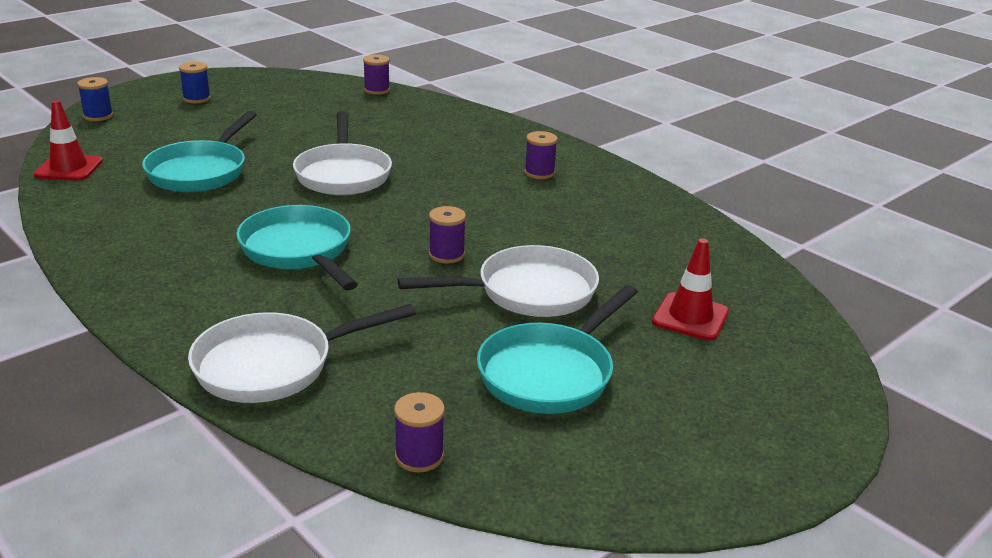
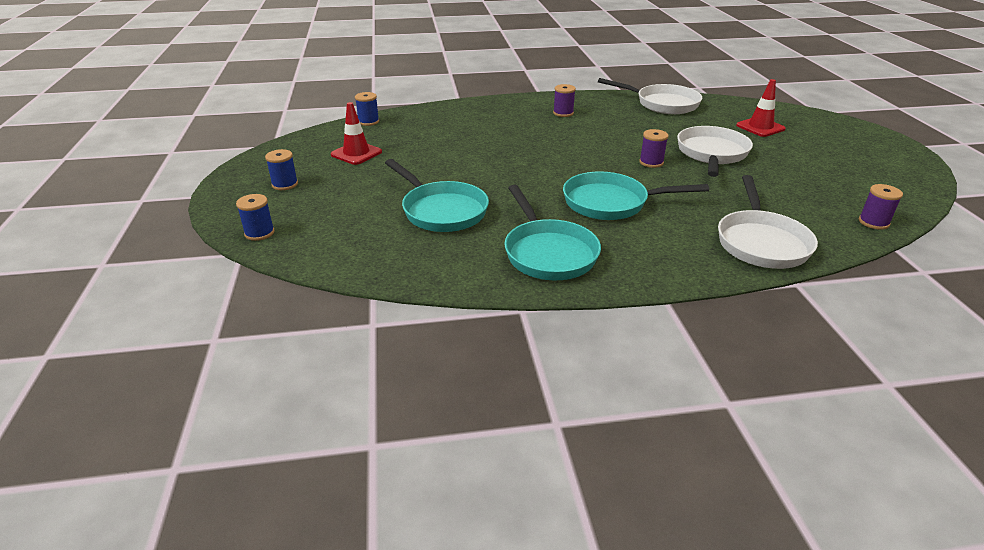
camera: 55 degrees left, 5 degrees up
(69, 168) = (365, 265): red traffic cone -> red traffic cone (356, 153)
(343, 174) = (504, 164): white pan -> white pan (663, 104)
(377, 90) = (368, 122): purple spool -> blue spool
(550, 373) = (801, 171): turquoise pan -> turquoise pan (548, 253)

